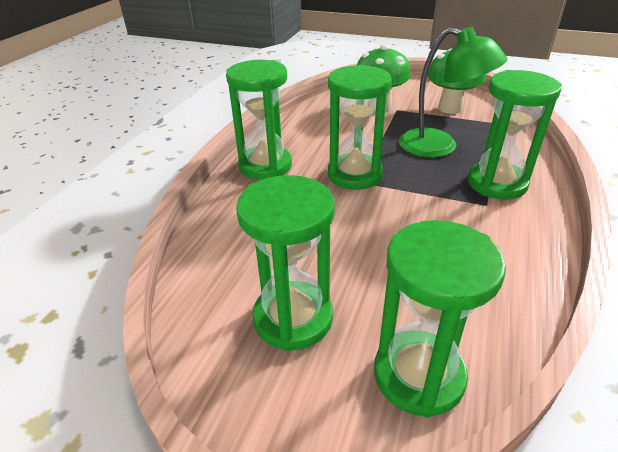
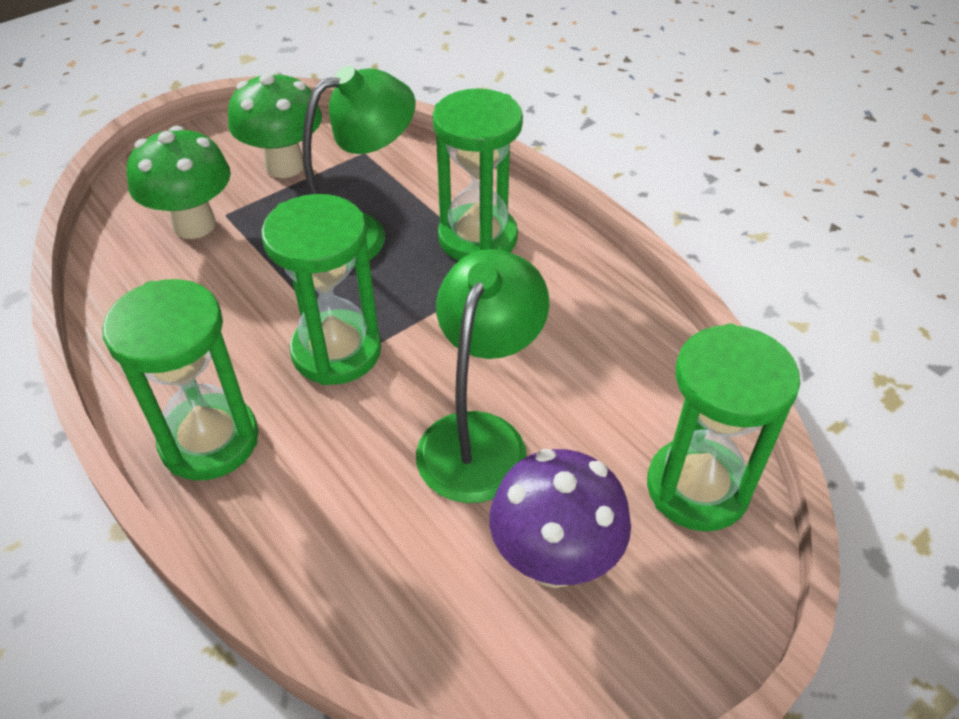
camera: 60 degrees left, 10 degrees up
(293, 318) = (554, 561): green hourglass -> purple mushroom
(352, 247) = (479, 437): none -> green lamp

